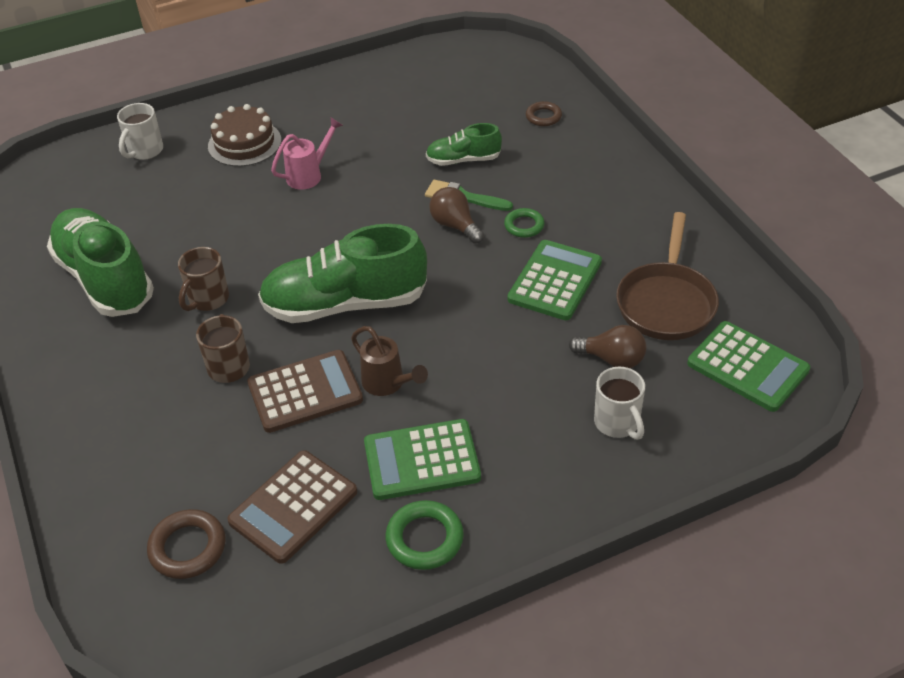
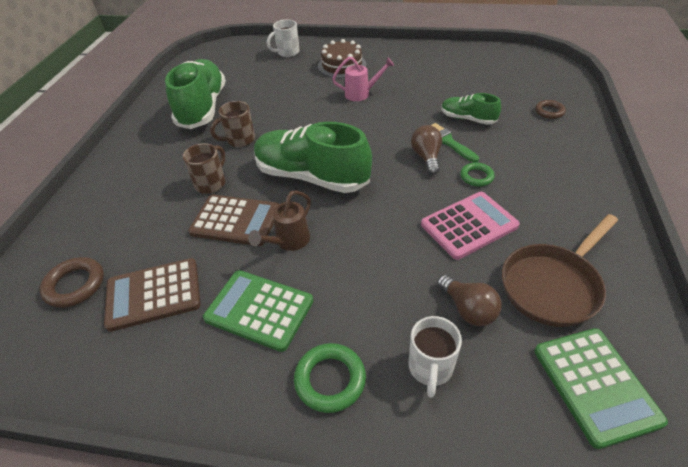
camera: 35 degrees right, 0 degrees up
(388, 384) = (288, 242): brown watering can -> brown watering can turned 45 degrees clockwise
(424, 539) = (205, 374): green ring -> green ring (330, 380)
(555, 281) = (469, 225): green calculator -> pink calculator

